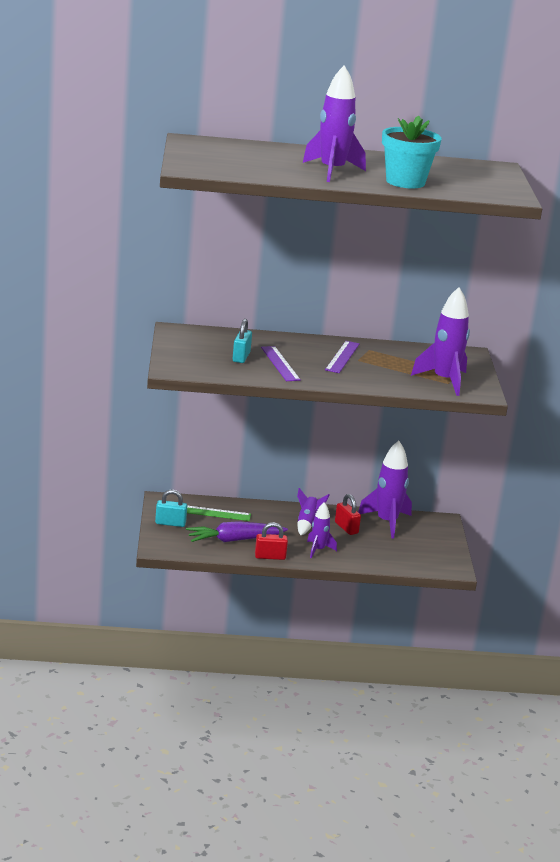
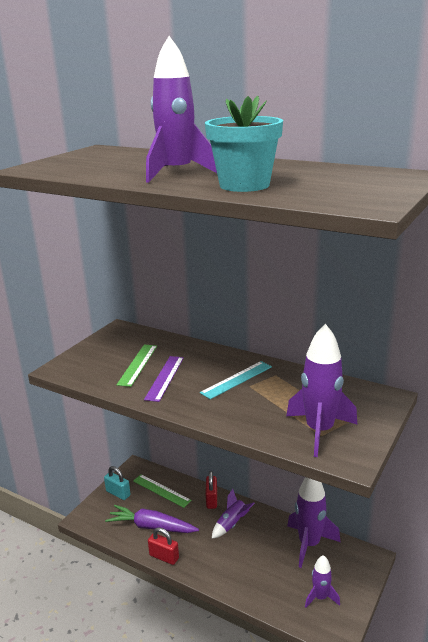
camera: 35 degrees right, 0 degrees up
(241, 357) = (138, 364): turquoise padlock -> green ruler
(318, 550) = (215, 561): purple rocket -> purple rocket (320, 597)
(342, 357) = (236, 379): purple ruler -> turquoise ruler
(346, 528) = (263, 540): red padlock -> red padlock (211, 500)

